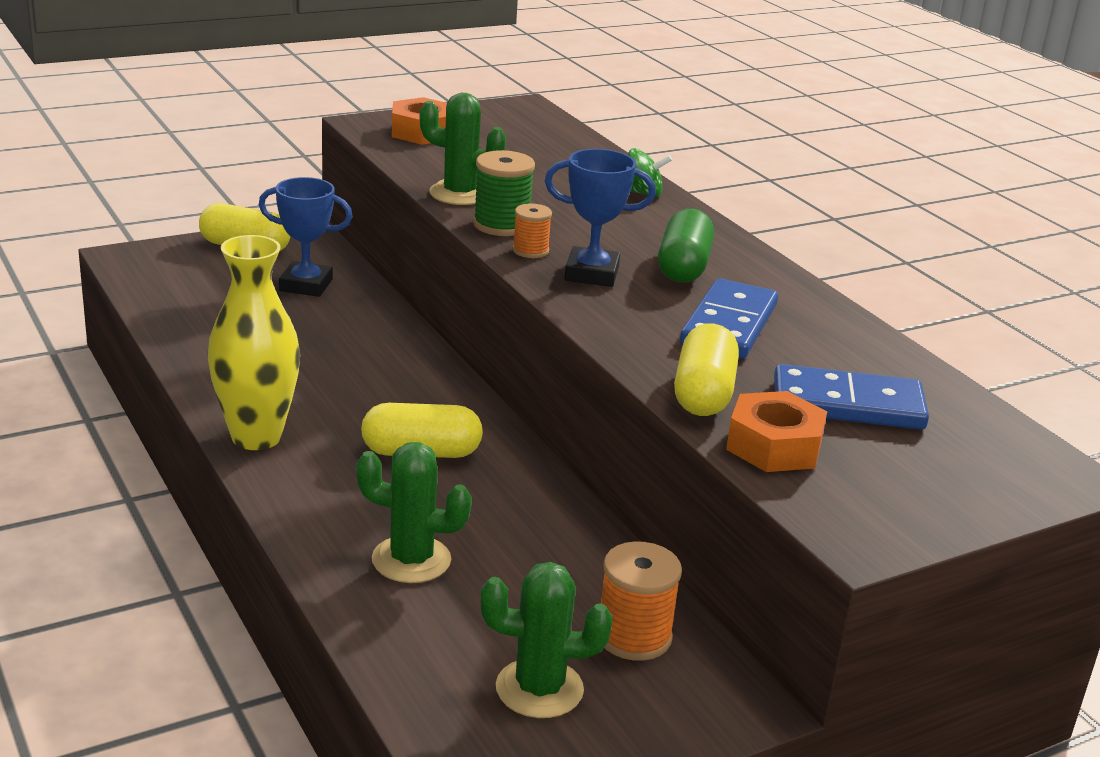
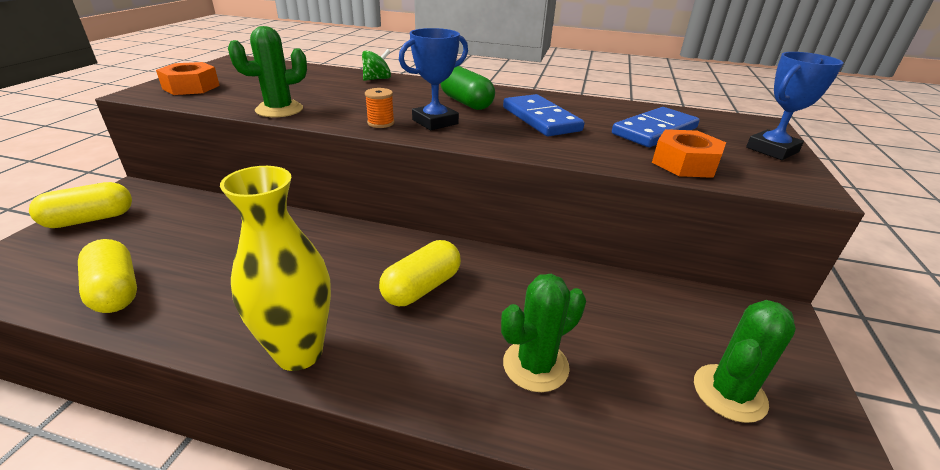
camera: 45 degrees left, 5 degrees up
(306, 285) = (179, 223): blue trophy -> blue trophy (772, 150)
(501, 225) = (337, 116): green spool -> none
(634, 636) = (692, 319): orange spool -> none
(703, 393) = (607, 154): yellow capsule -> yellow capsule (115, 291)

